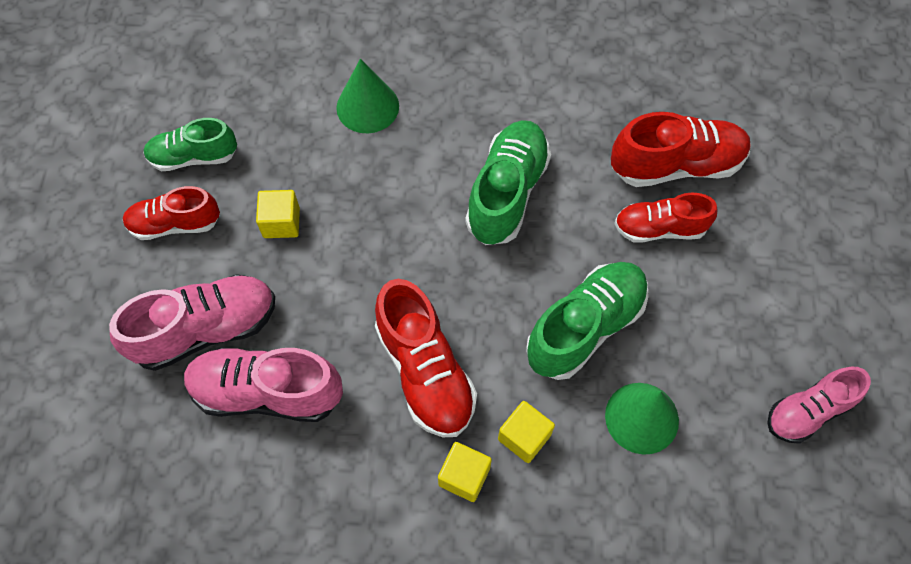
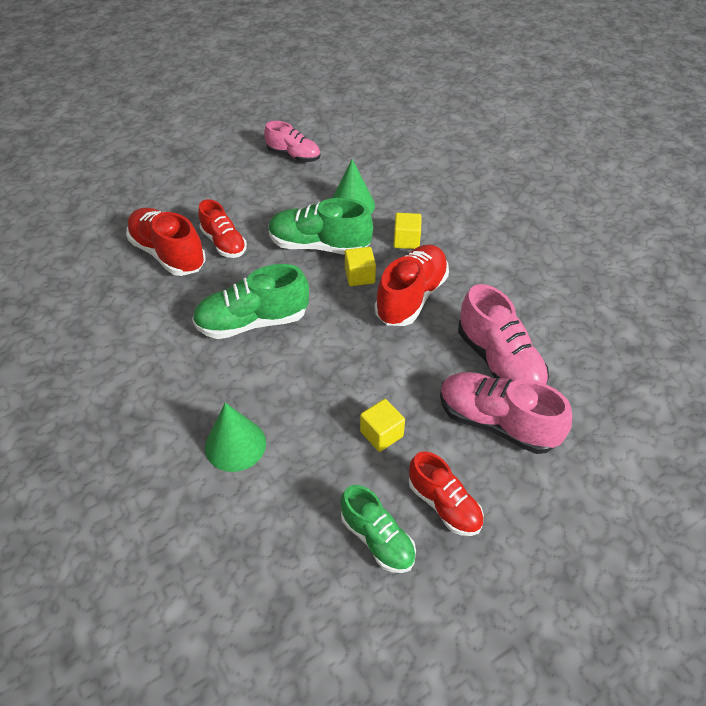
camera: 125 degrees left, 15 degrees down
(464, 476) = (451, 252): yellow cube -> yellow cube (359, 276)

